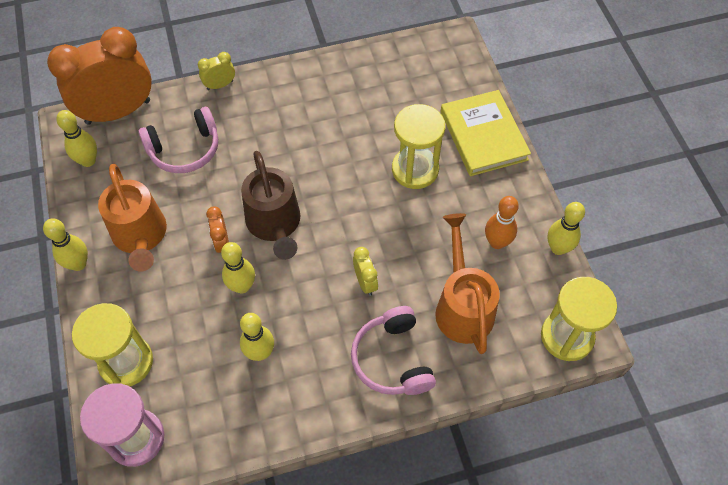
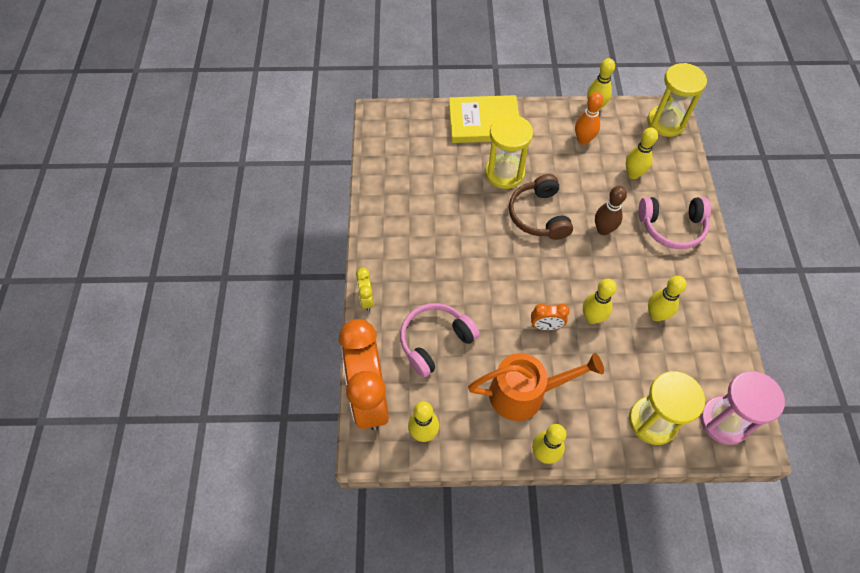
camera: 75 degrees left, 0 degrees up
(185, 149) = (435, 341): pink headphones -> pink headphones turned 120 degrees counterclockwise
(275, 225) = (536, 282): brown watering can -> none
(365, 282) = (603, 230): yellow clock -> brown bowling pin
(366, 213) = (539, 215): none -> brown headphones
(462, 305) = (633, 174): orange watering can -> yellow bowling pin

